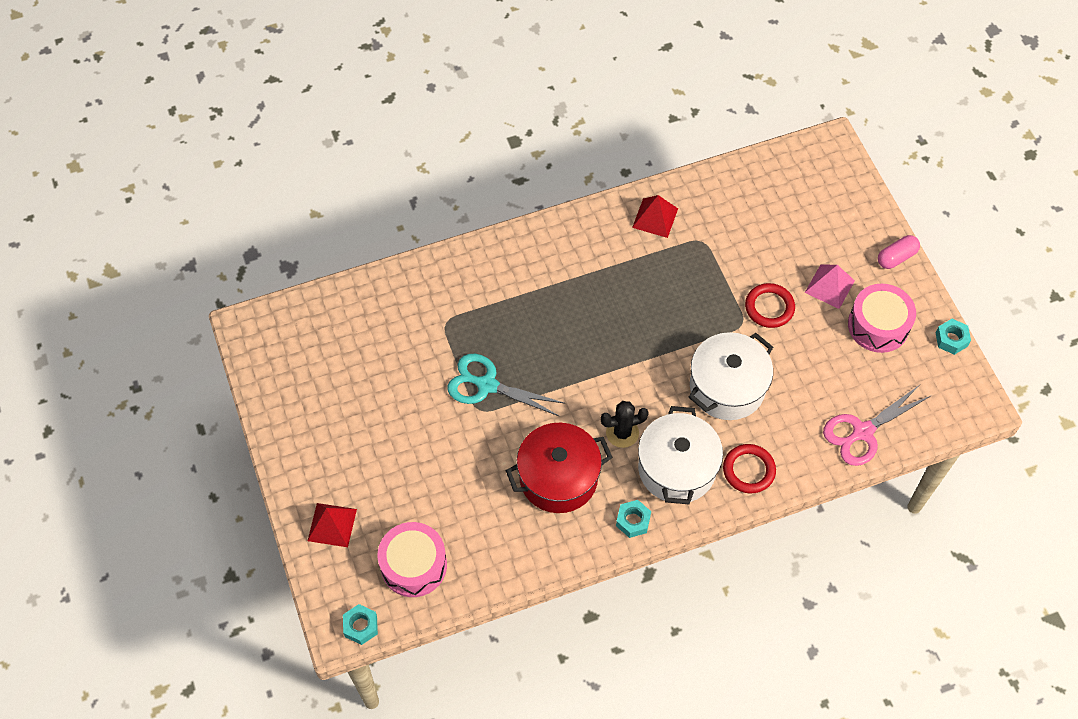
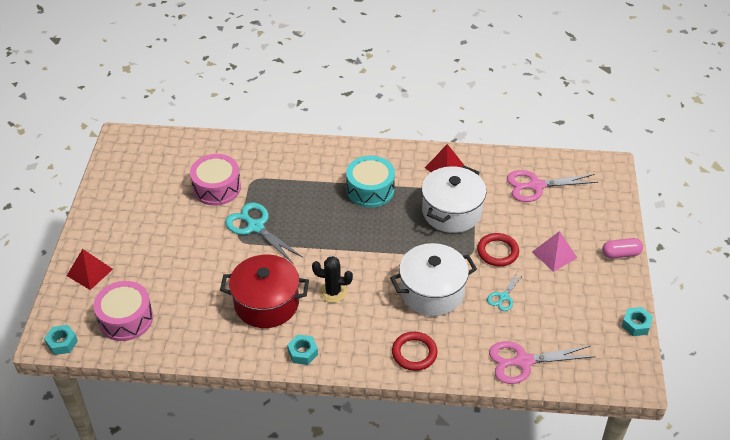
camera: 25 degrees right, 15 degrees down
(588, 282) = (370, 190): none -> turquoise drum
(677, 468) = (359, 330): white pot -> white pot (451, 212)
(767, 203) = (536, 186): none -> pink scissors
(804, 362) = (503, 297): none -> turquoise scissors
(878, 325) = (579, 294): pink drum -> pink drum (217, 188)

